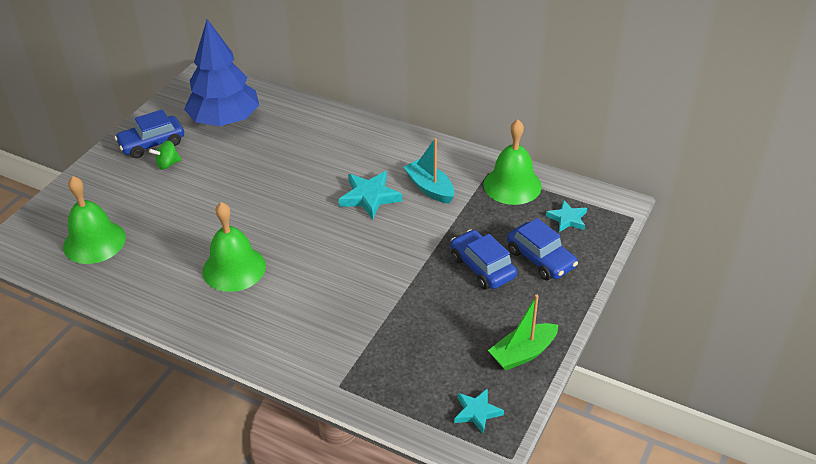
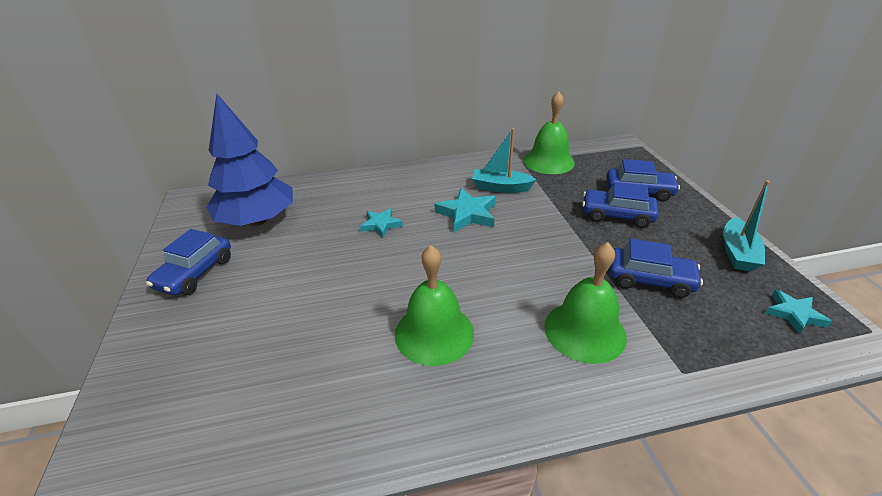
camera: 40 degrees left, 5 degrees down
(94, 242) = (230, 409): green bell -> green bell (584, 331)
(167, 164) = (237, 282): green spinning top -> none
(418, 326) = (649, 280): none -> blue car
(523, 353) = (737, 253): green boat -> turquoise boat
(567, 219) = (611, 163): turquoise star -> turquoise star (381, 225)

